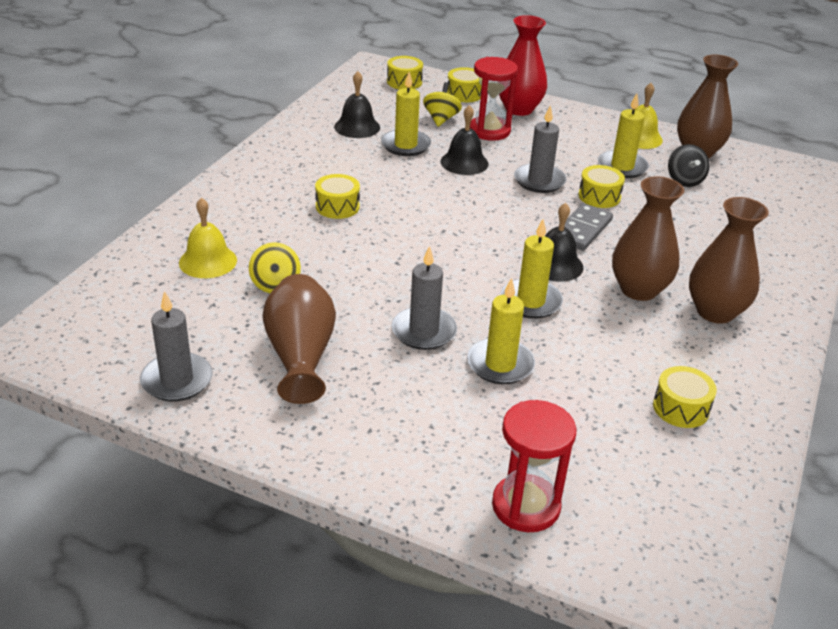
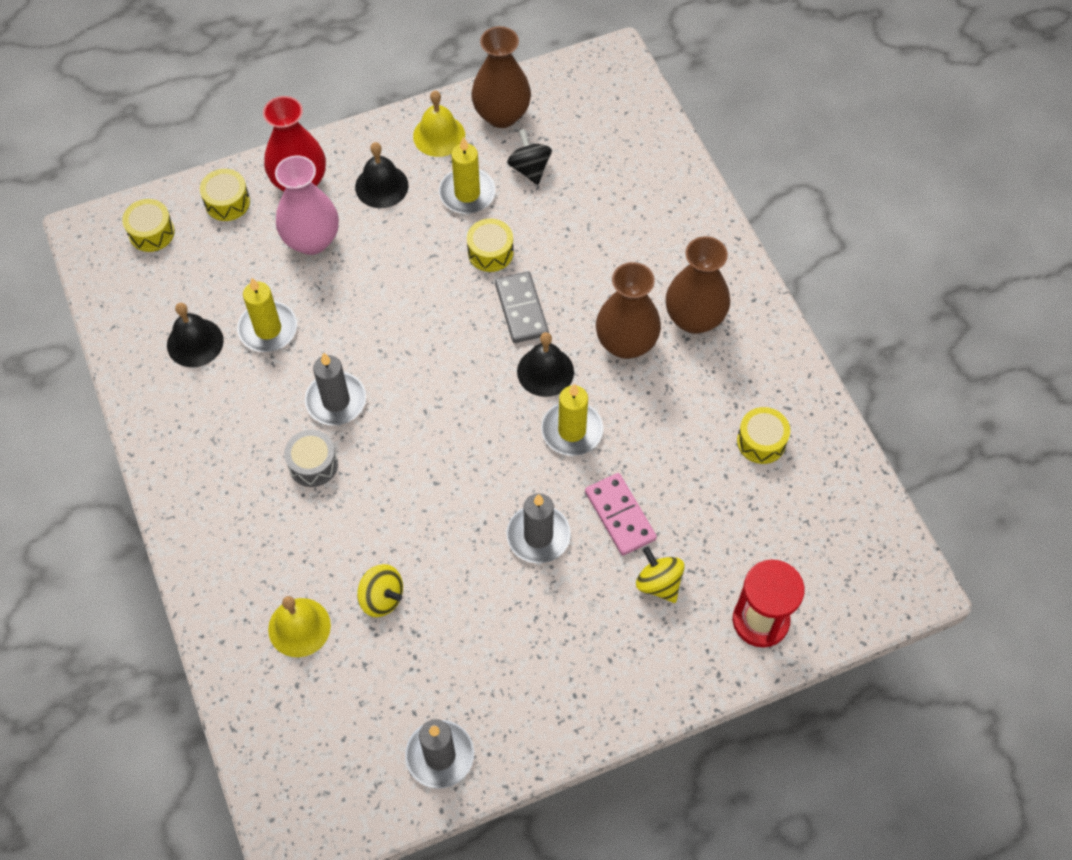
camera: 45 degrees left, 25 degrees up
(300, 356) = (489, 646): brown vase -> none
(337, 206) = (313, 464): yellow drum -> grey drum
(441, 119) = (252, 261): yellow spinning top -> yellow spinning top (658, 583)
(464, 162) = (342, 306): black bell -> black bell (381, 186)
(489, 131) = (311, 240): red hourglass -> pink vase
(500, 364) = (620, 515): yellow candle -> pink domino
(539, 181) = (426, 275): grey candle -> grey candle (336, 401)
(684, 180) = (529, 168): black spinning top -> black spinning top turned 150 degrees counterclockwise

